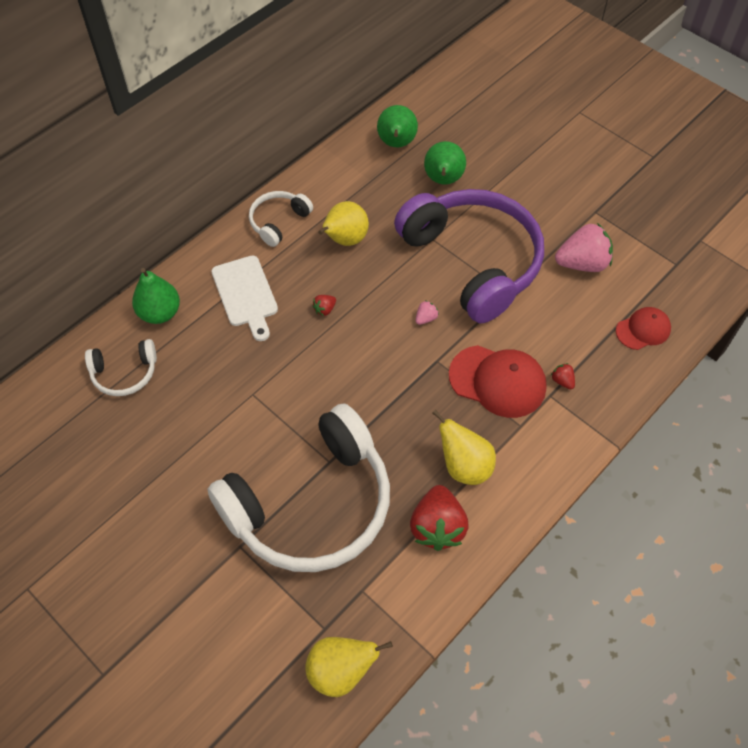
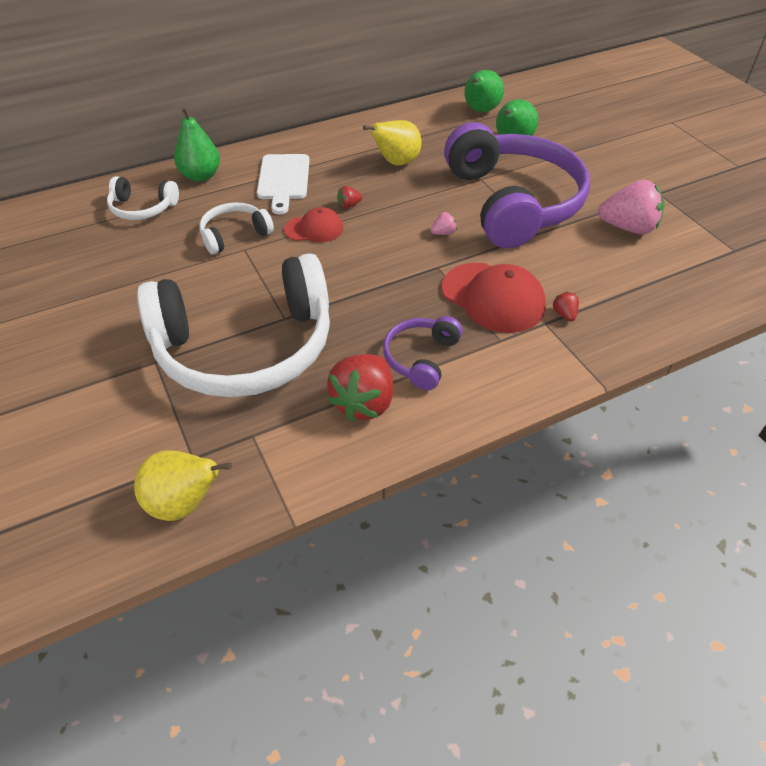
camera: 20 degrees right, 10 degrees down
(278, 222) = (343, 139): white headphones -> white headphones (234, 235)
(464, 466) = (421, 358): yellow pear -> purple headphones
(643, 330) = (675, 294): red cap -> red cap (314, 229)

